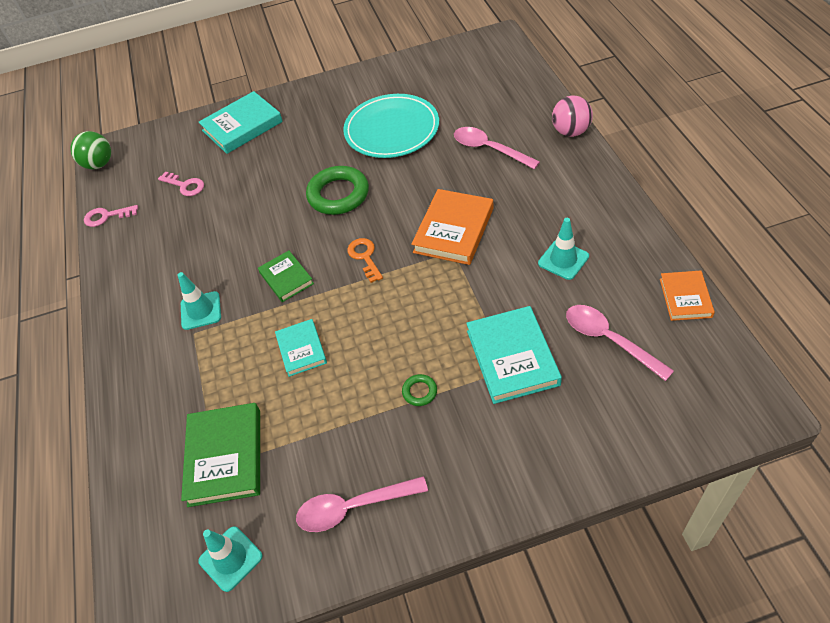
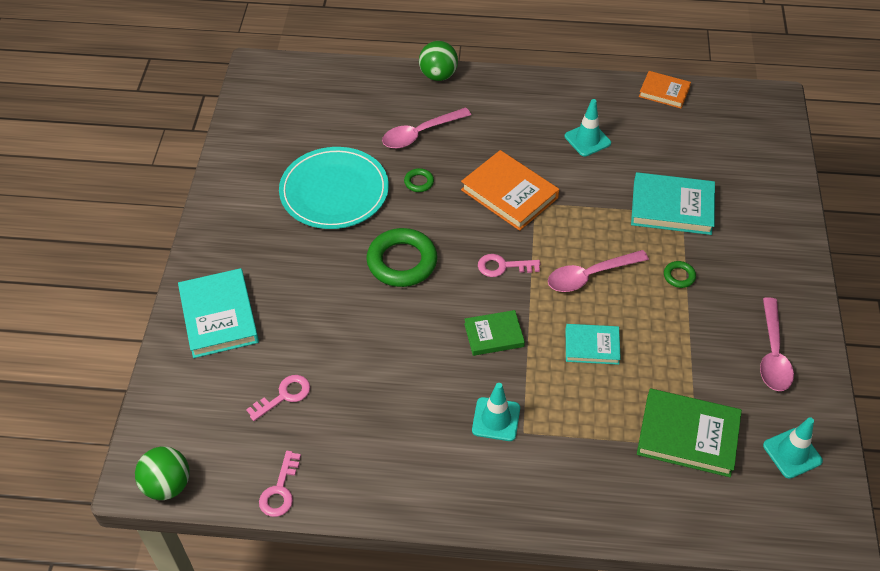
camera: 75 degrees left, 0 degrees up
(365, 257) = (503, 266): orange key -> pink key
(431, 170) = (419, 182): none -> green ring
(570, 132) = (438, 75): pink ball -> green ball
(609, 340) = (682, 147): pink spoon -> pink spoon (590, 276)

